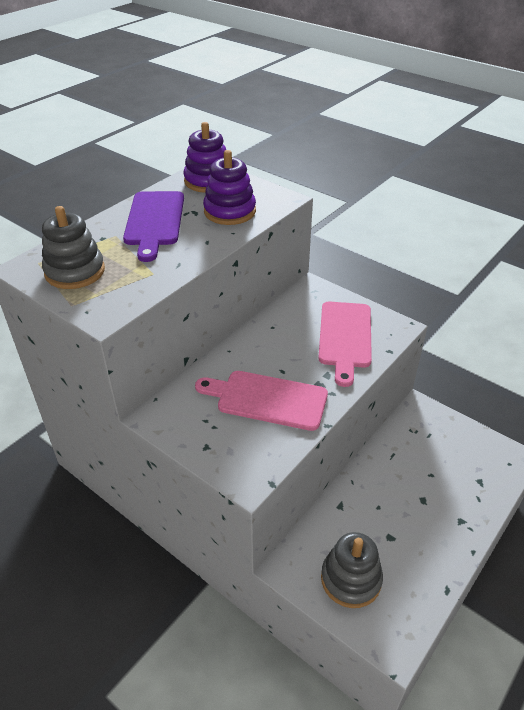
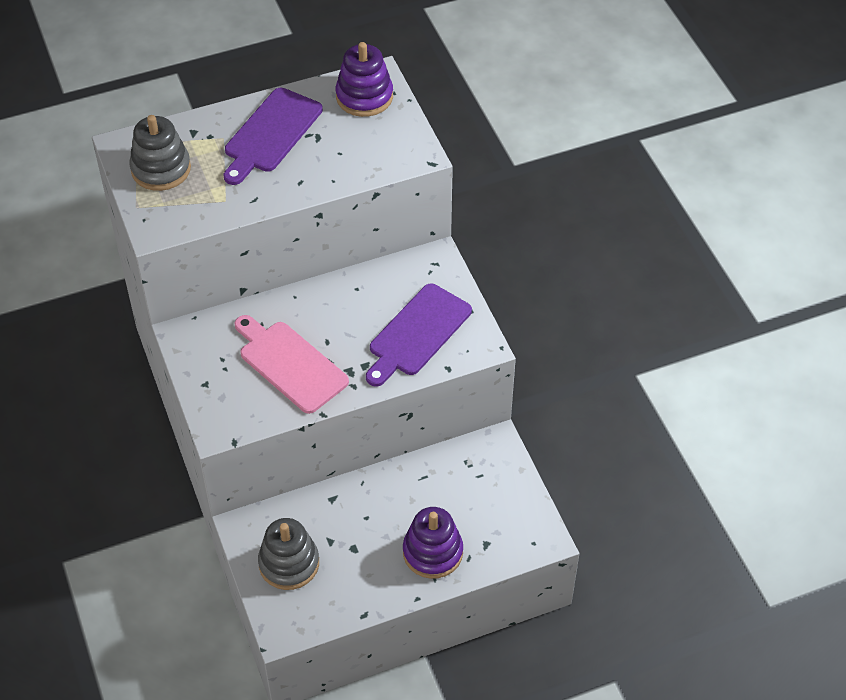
camera: 30 degrees right, 10 degrees up
(230, 211) = (352, 150): purple stacking toy -> purple stacking toy (432, 552)
(345, 337) = (417, 333): pink cutting board -> purple cutting board

